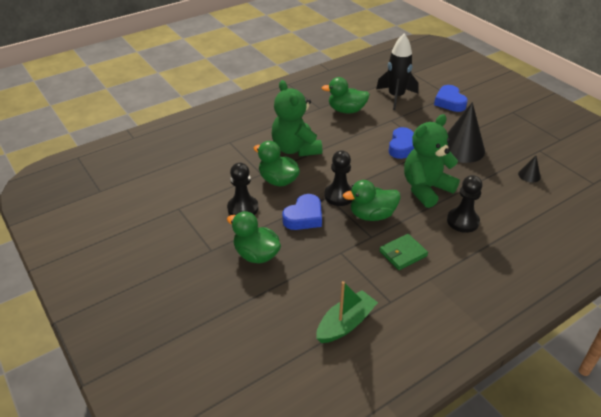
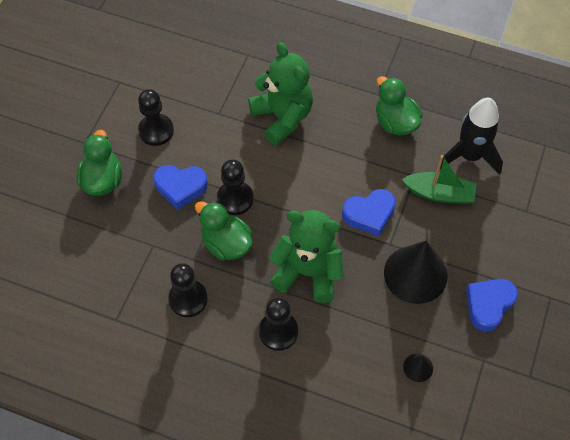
camera: 55 degrees right, 20 degrees up
(278, 180) = (218, 133): green duck -> none
(295, 149) = (282, 117): green teddy bear -> green teddy bear turned 120 degrees clockwise
(345, 324) = (66, 297): green boat -> green boat (439, 193)
(403, 253) = (188, 299): green wallet -> black pawn
(449, 102) = (509, 218): blue heart -> blue heart (488, 305)

